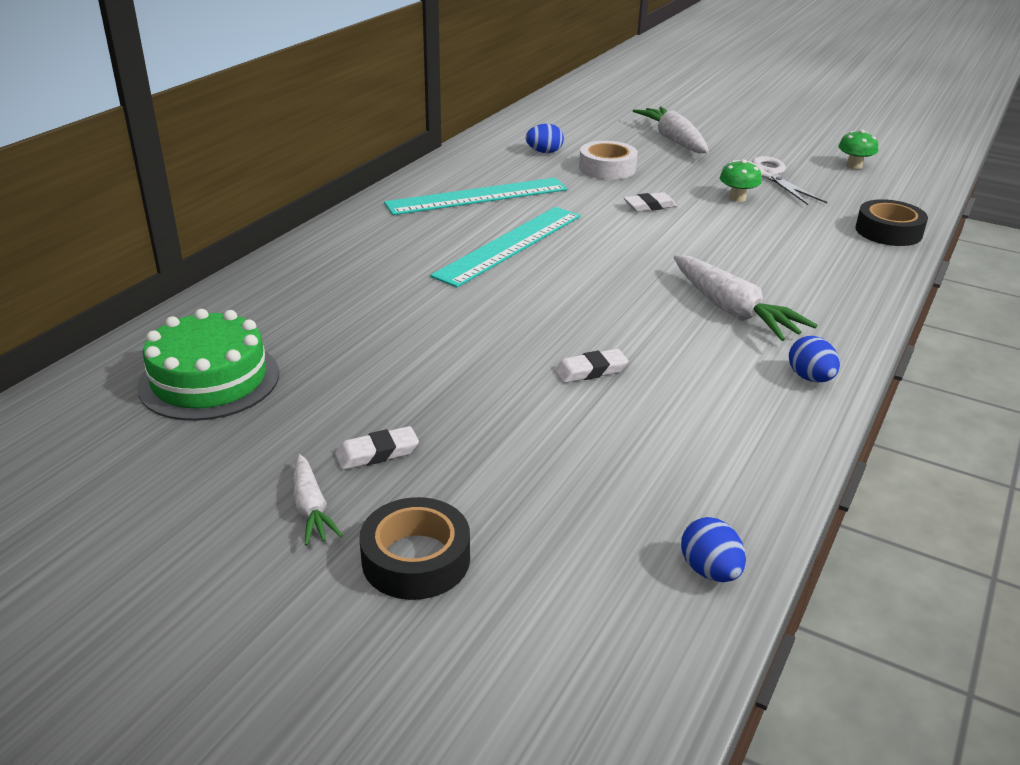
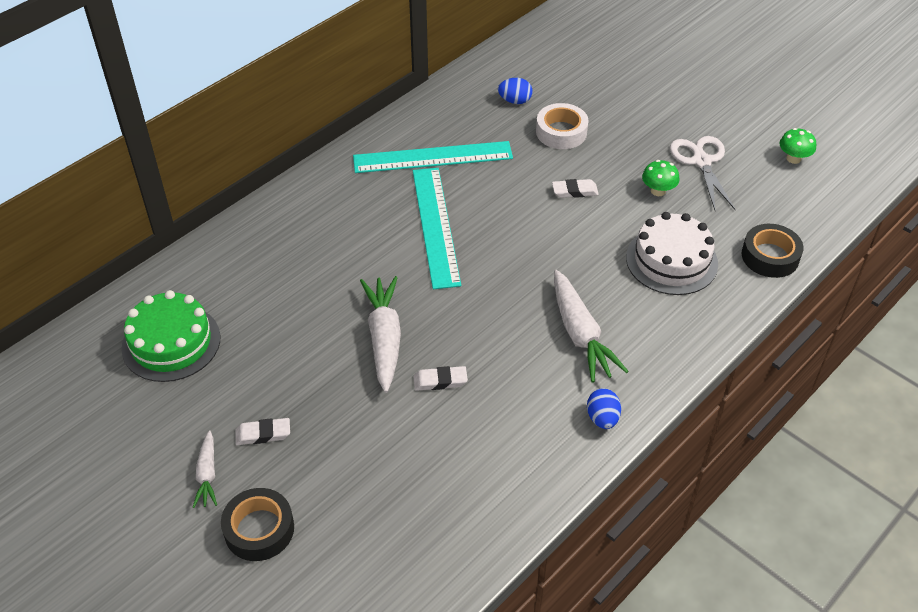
camera: 15 degrees right, 15 degrees up
(510, 245) = (436, 226): turquoise ruler -> turquoise ruler turned 60 degrees counterclockwise
(673, 140) = (641, 97): white carrot -> white carrot (384, 338)
(710, 571) = (439, 578): blue egg -> none
(790, 244) = (671, 260): none -> white cake

